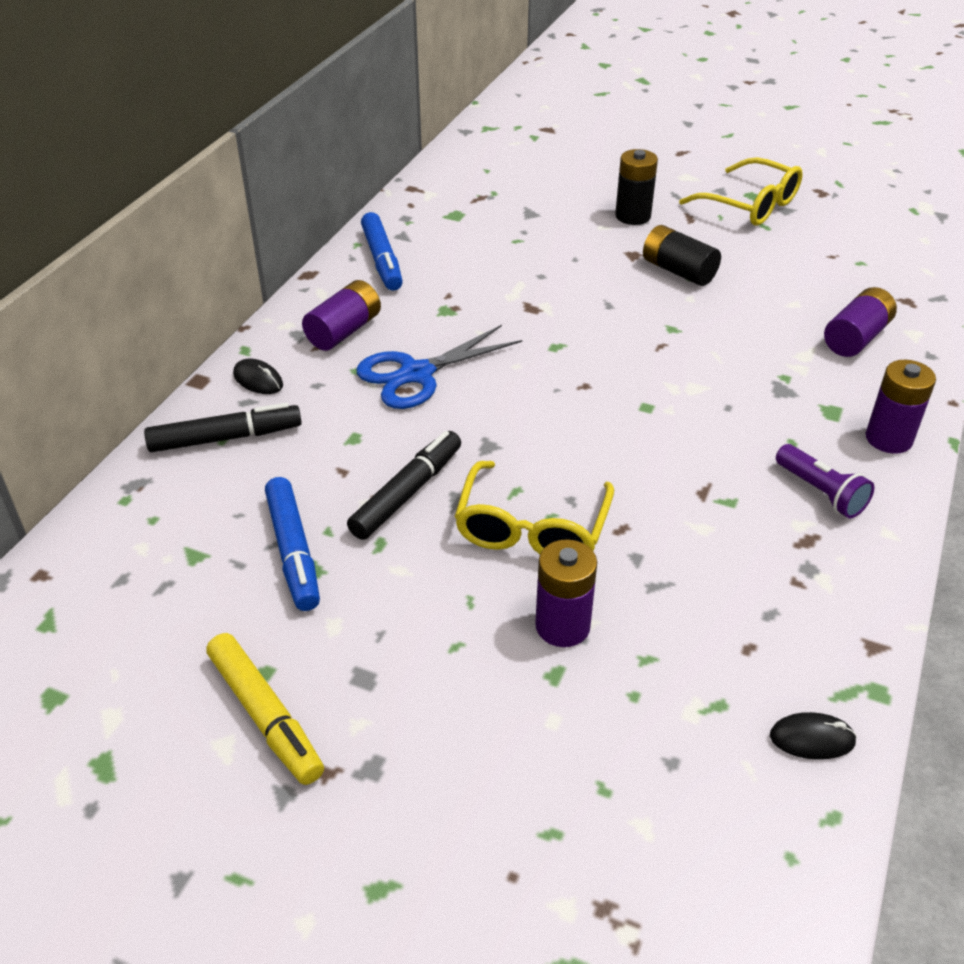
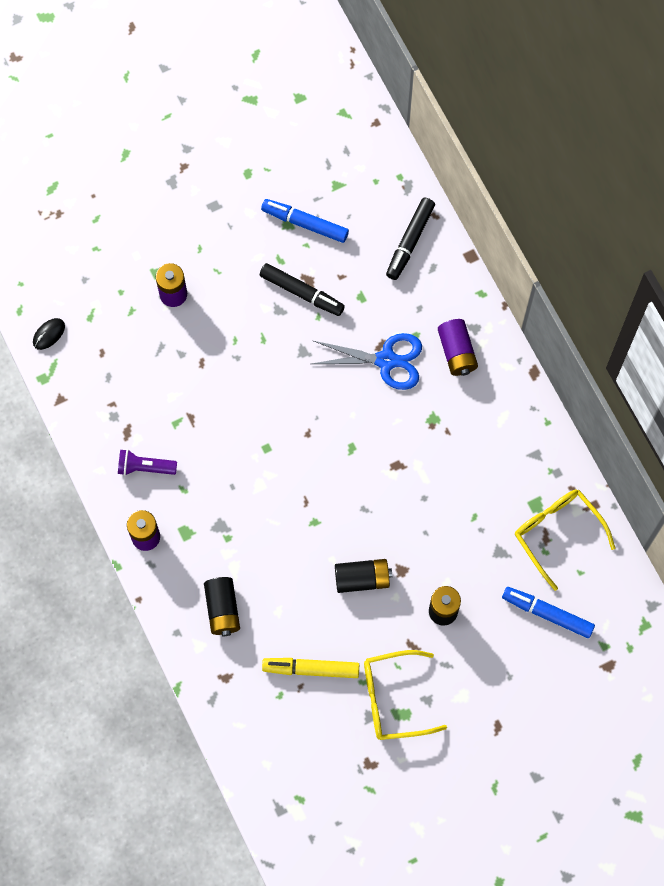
camera: 130 degrees right, 30 degrees up
(258, 380) = (446, 283): black mouse -> none
(265, 715) = (226, 162): yellow marker -> yellow marker (311, 669)
(382, 260) = (516, 423): blue marker -> blue marker (547, 614)
(407, 493) = (301, 292): black marker -> black marker turned 45 degrees counterclockwise
(416, 374) = (386, 360): blue scissors -> blue scissors turned 90 degrees clockwise
(532, 528) = (234, 326): yellow glasses -> yellow glasses (557, 533)
(856, 338) = (222, 609): purple battery -> black battery

